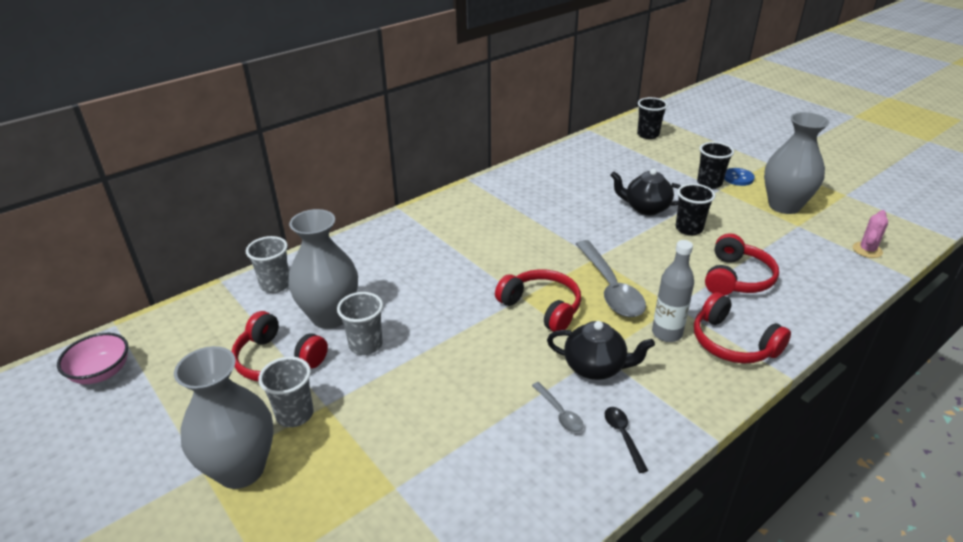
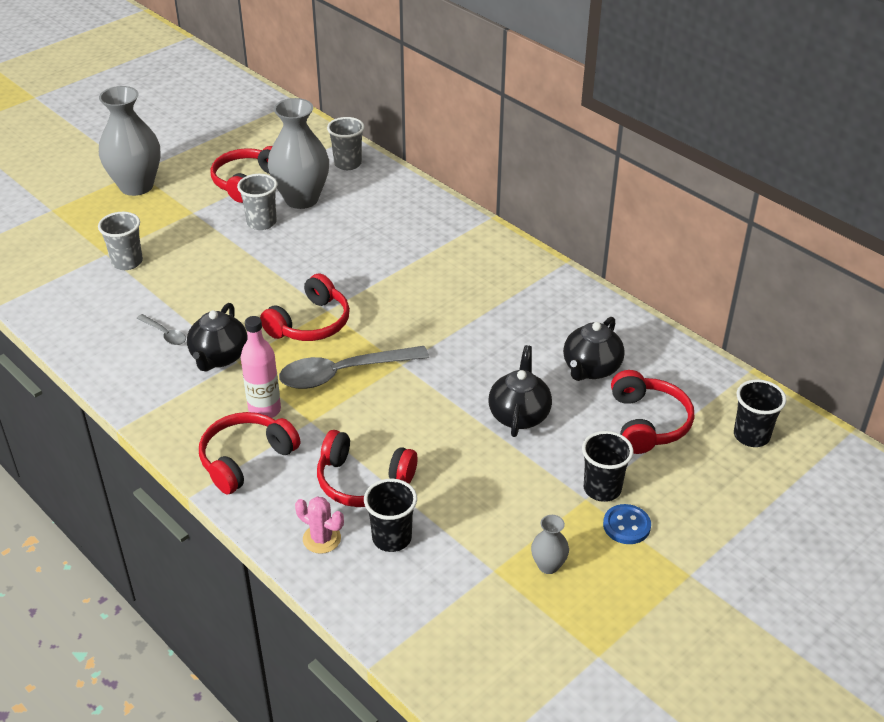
camera: 85 degrees right, 5 degrees up
(101, 372) = (240, 109): pink bowl -> none
(295, 414) = (185, 200): grey cup -> grey cup (127, 262)
(560, 413) = (165, 334): grey spoon -> grey spoon turned 105 degrees counterclockwise
(592, 178) = (591, 369): none -> black teapot
(623, 436) = (132, 370): black spoon -> none
(643, 164) = (648, 423): none -> red headphones
(667, 333) = (264, 410): grey bottle -> pink bottle
(689, 229) = (472, 451): black cup -> black cup (392, 538)
(784, 206) = (548, 565): grey vase -> grey vase, size x0.45
(867, 250) = (434, 636): pink cactus -> pink cactus (322, 539)

